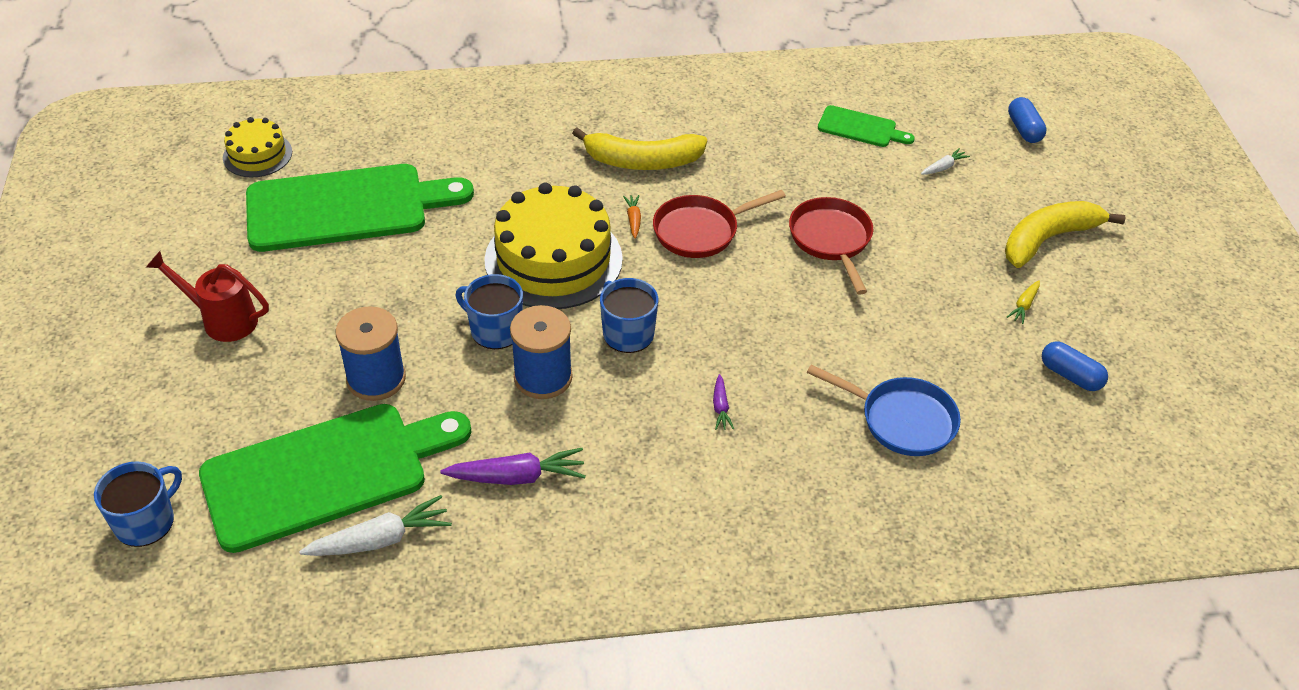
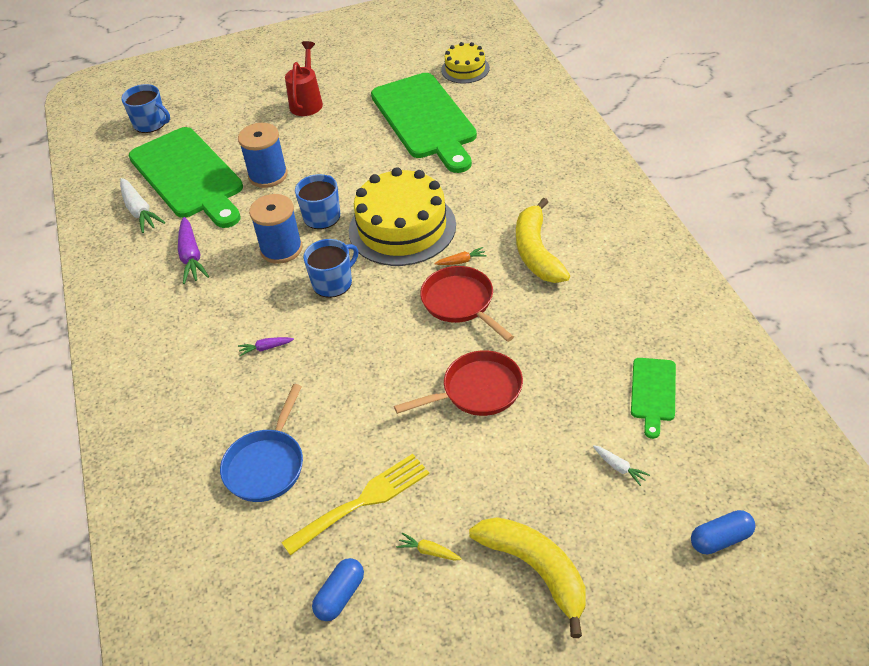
camera: 85 degrees right, 0 degrees up
(960, 346) = (362, 501): none -> yellow fork

